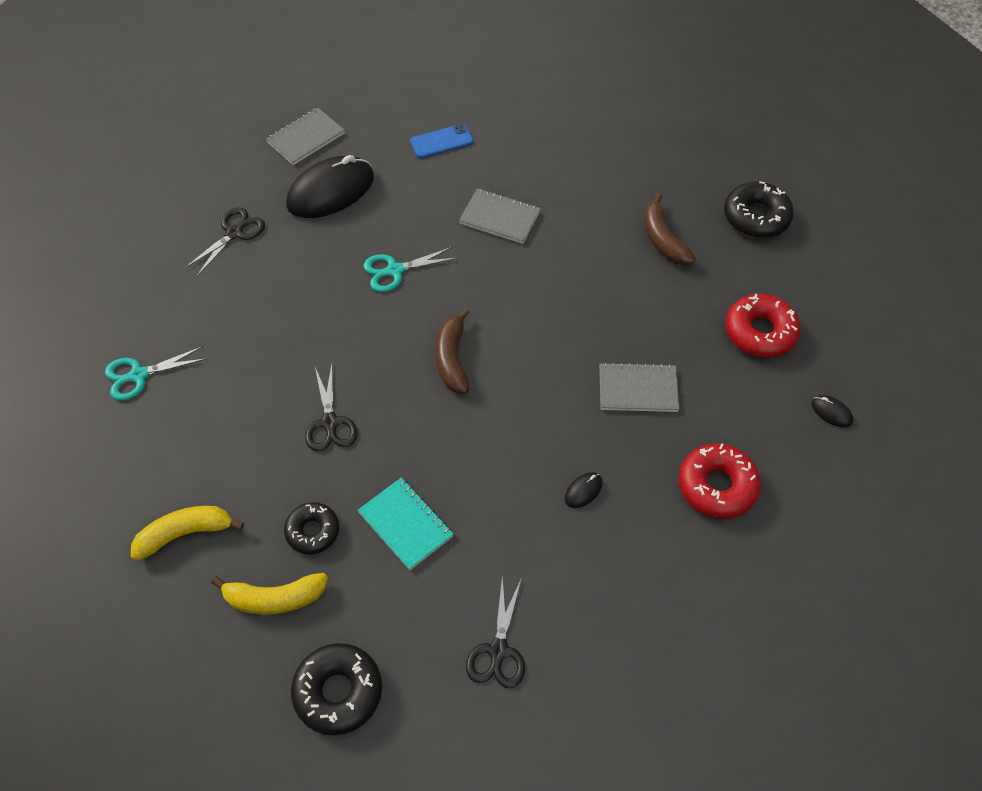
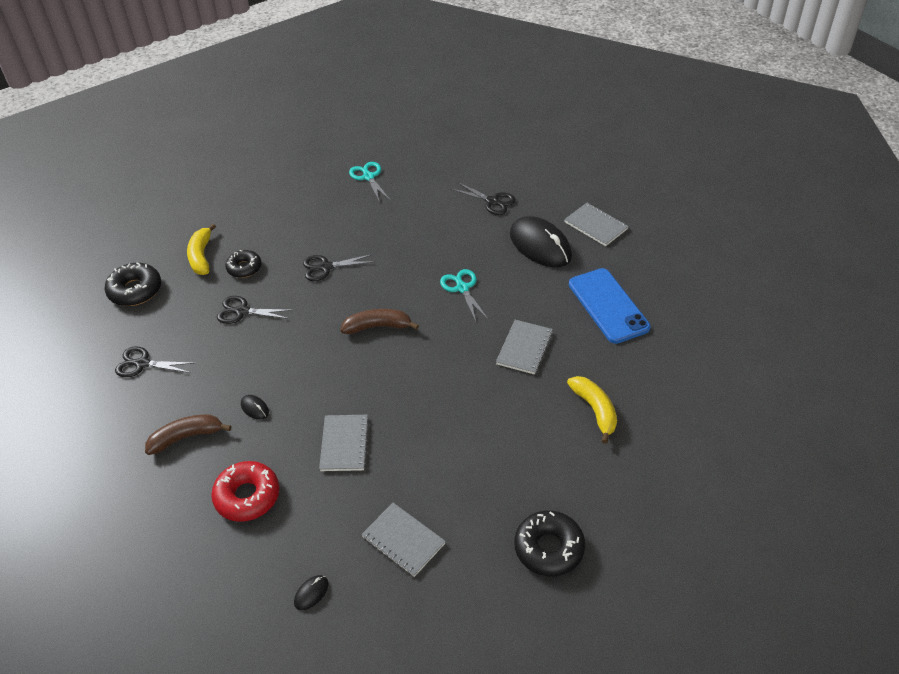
camera: 90 degrees right, 10 degrees down
(185, 534) = (251, 213): yellow banana -> yellow banana (595, 410)
(405, 524) = (242, 311): turquoise notebook -> black scissors
(441, 142) = (608, 306): blue phone -> blue phone, size x1.79
(663, 240) = (510, 466): brown banana -> brown banana (186, 437)
(760, 332) = (403, 540): red donut -> grey notebook

